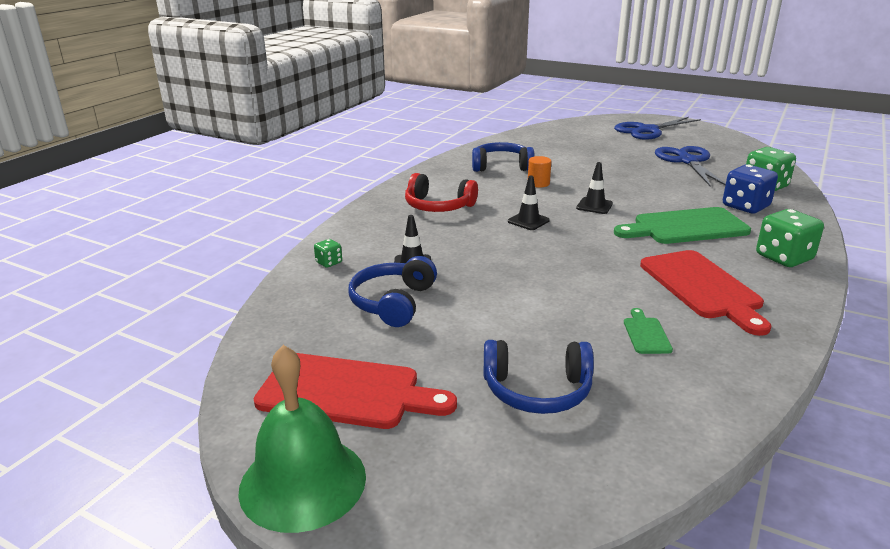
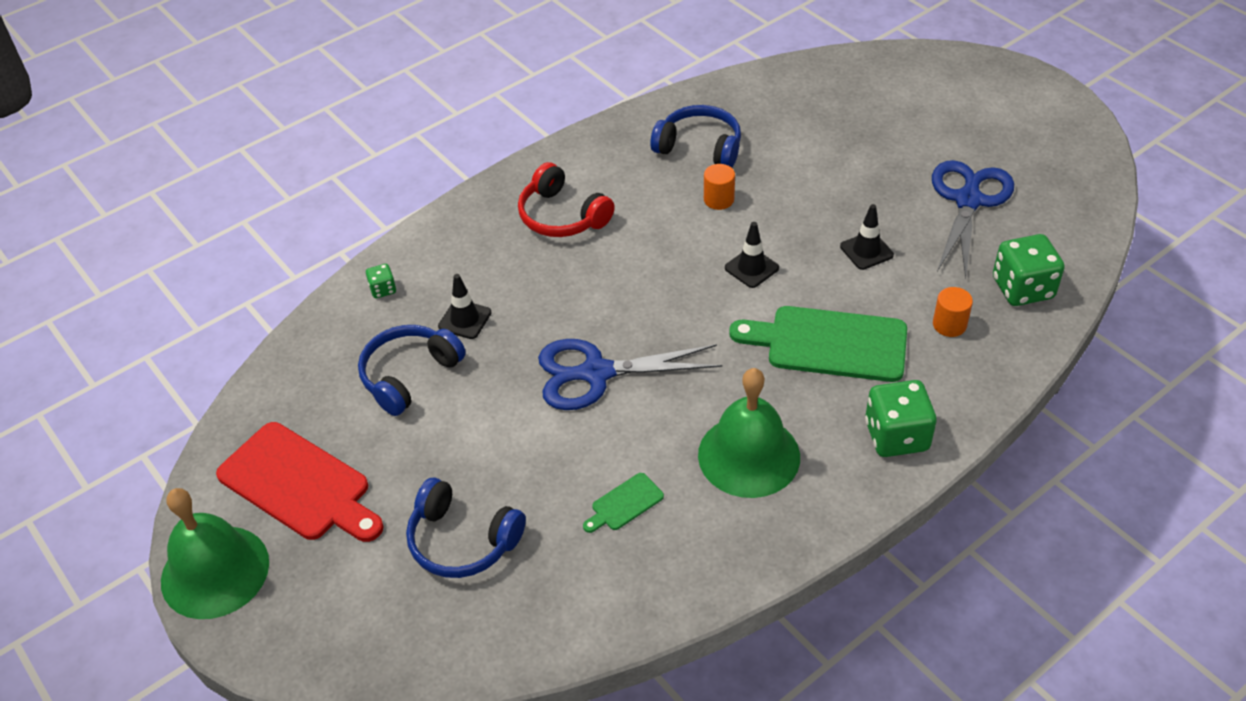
camera: 25 degrees right, 20 degrees up
(528, 221) = (647, 276): black traffic cone -> black traffic cone (866, 251)
(646, 334) = (624, 504): green cutting board -> green cutting board turned 150 degrees counterclockwise
(647, 130) = (981, 105): blue scissors -> blue scissors (595, 373)
(703, 287) = (749, 455): red cutting board -> green bell
(745, 206) = (949, 325): blue dice -> orange cylinder

